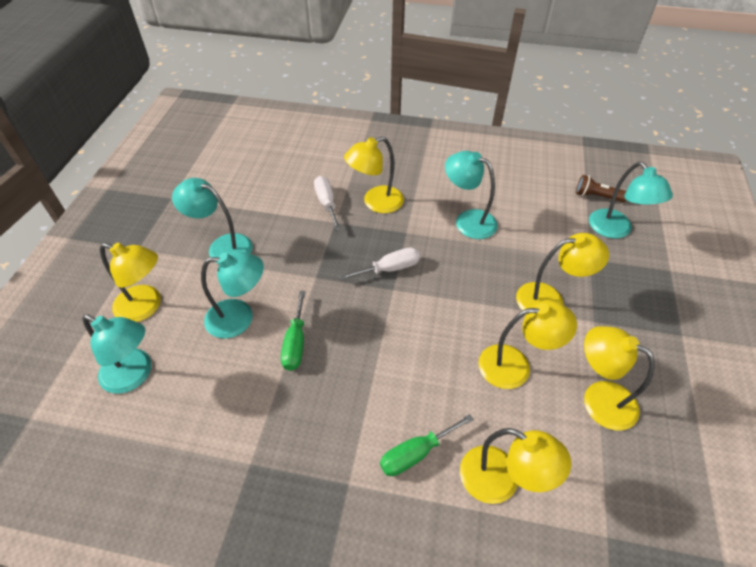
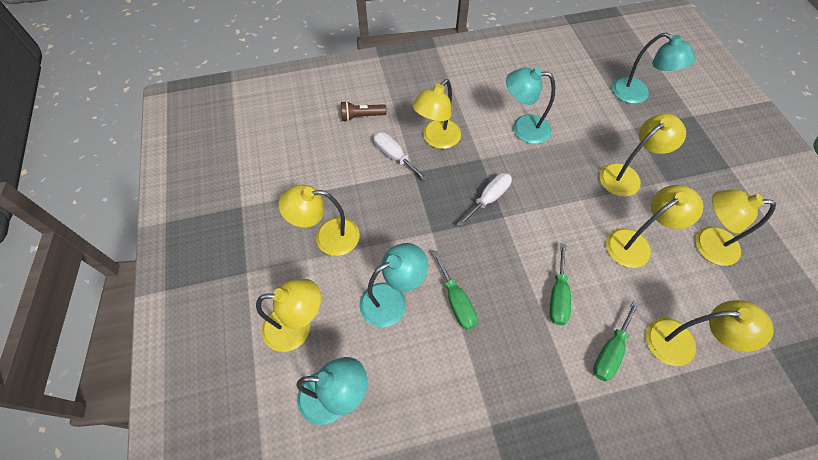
camera: 25 degrees left, 10 degrees up
(222, 247) = (327, 237): turquoise lamp -> yellow lamp
(397, 380) = (558, 296): none -> green screwdriver
(597, 196) = (606, 69): brown flashlight -> brown flashlight (361, 116)

